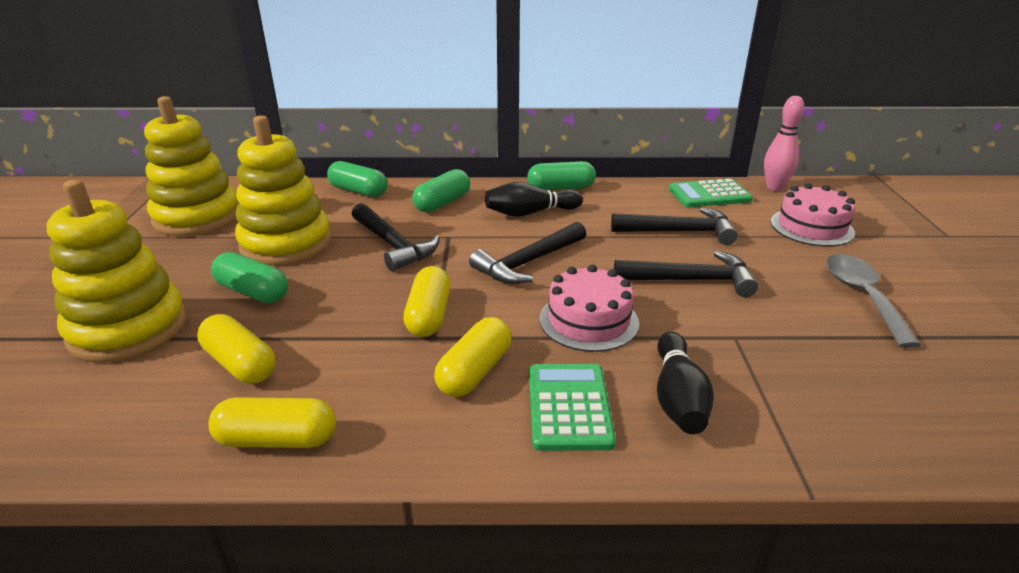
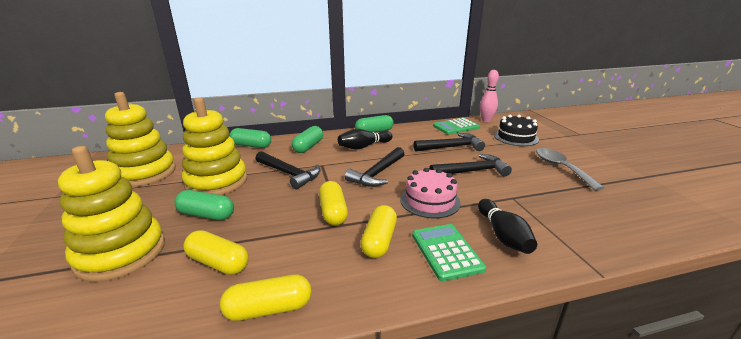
camera: 15 degrees left, 5 degrees down
(811, 227) = (516, 137): pink cake -> black cake

